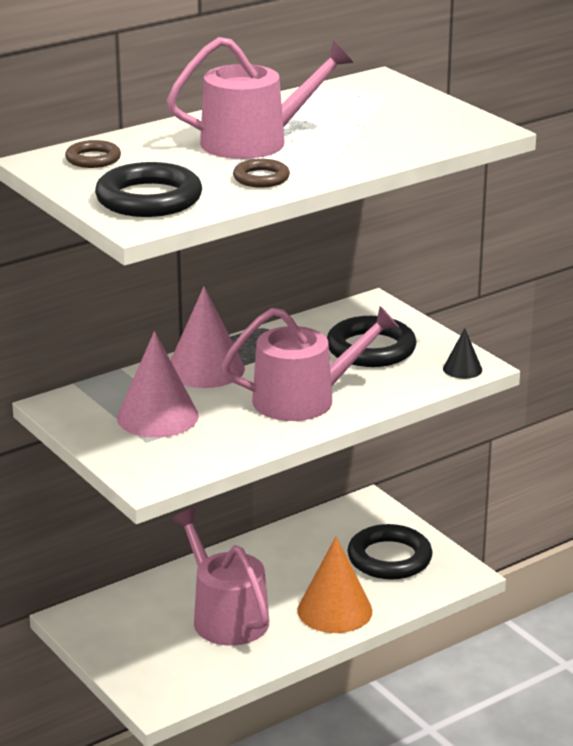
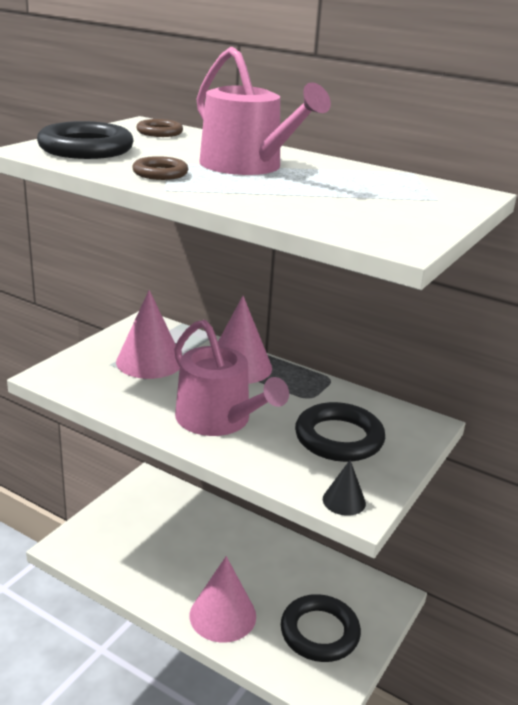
camera: 65 degrees right, 0 degrees up
(225, 616) = (183, 552): pink watering can -> none
(334, 610) = (223, 615): orange cone -> pink cone

